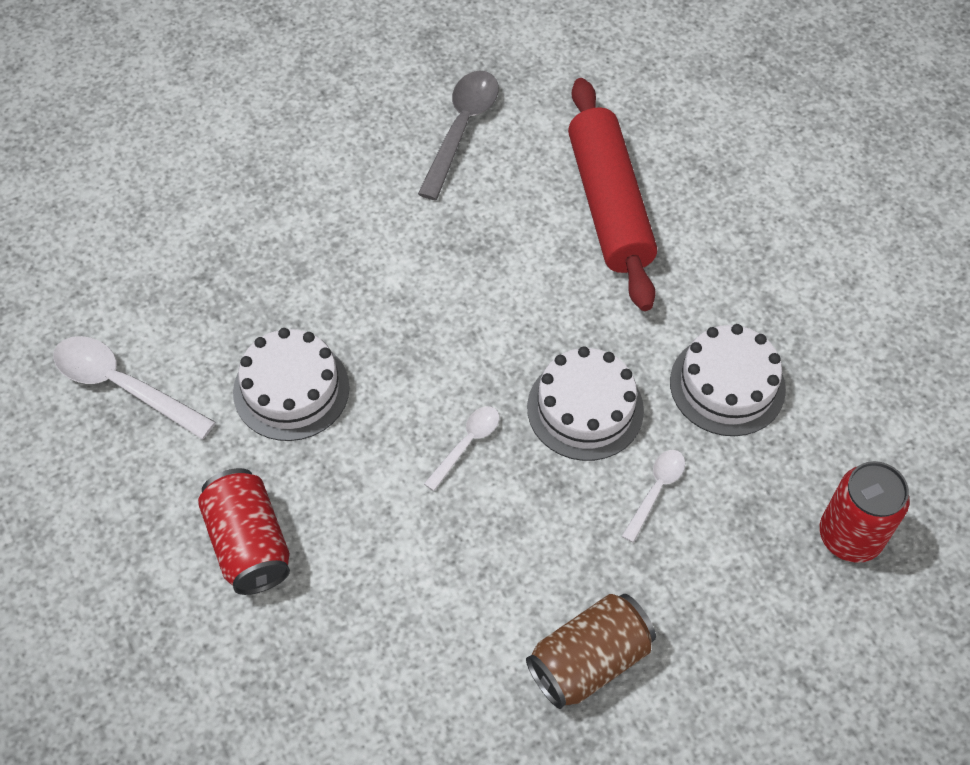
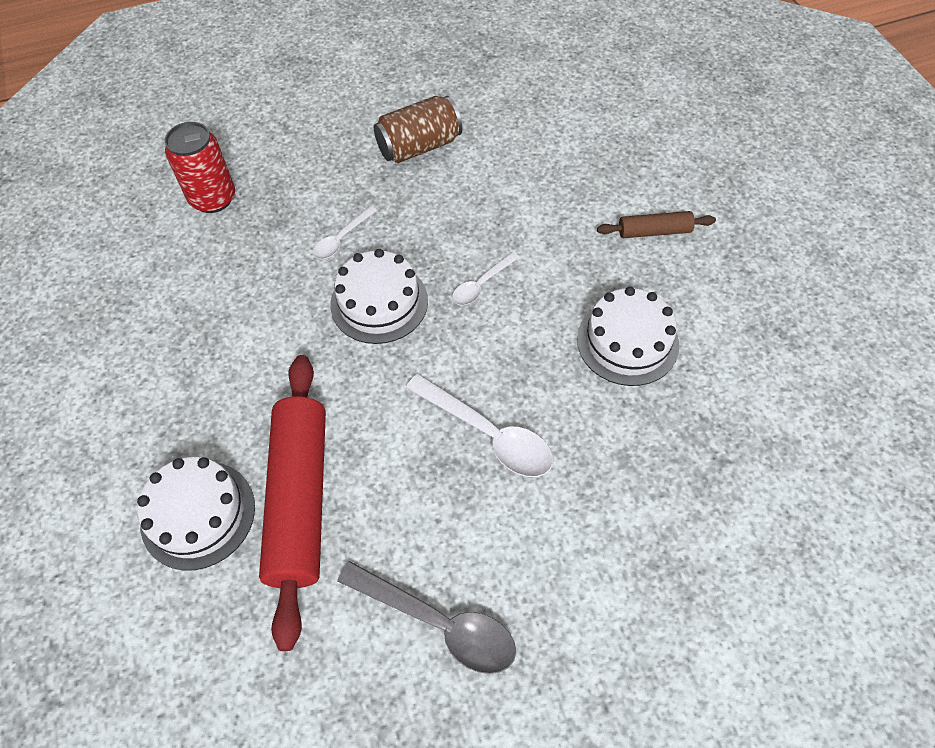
camera: 170 degrees left, 0 degrees up
(122, 385) = (778, 359): white spoon -> white spoon (488, 434)
(248, 544) = (654, 231): red can -> brown rolling pin
(461, 129) = (439, 623): grey spoon -> grey spoon turned 90 degrees counterclockwise
(727, 385) = (255, 309): white cake -> white cake (198, 514)

